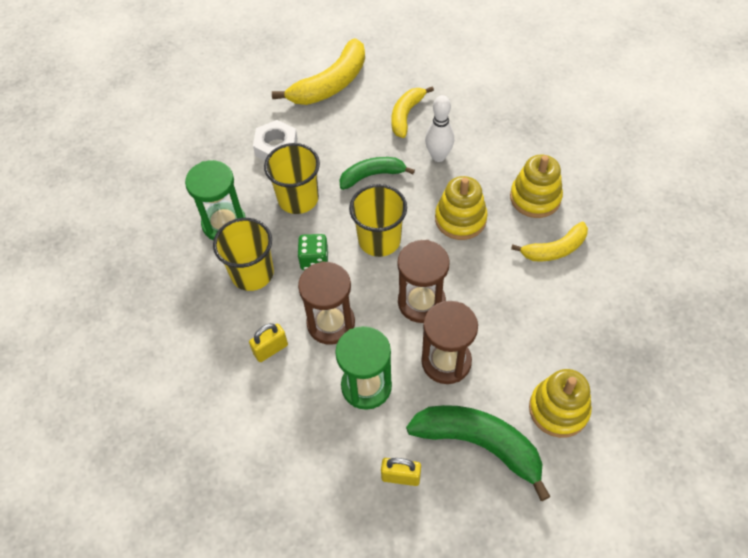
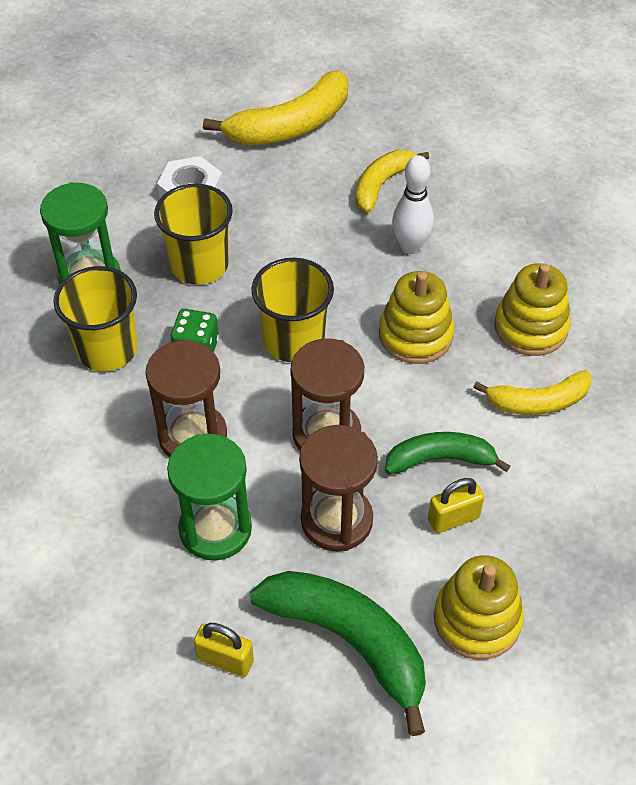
camera: 10 degrees right, 5 degrees down
(271, 349) = (100, 453): yellow padlock -> yellow padlock (453, 519)
(372, 175) = (310, 254): green banana -> green banana (440, 459)

